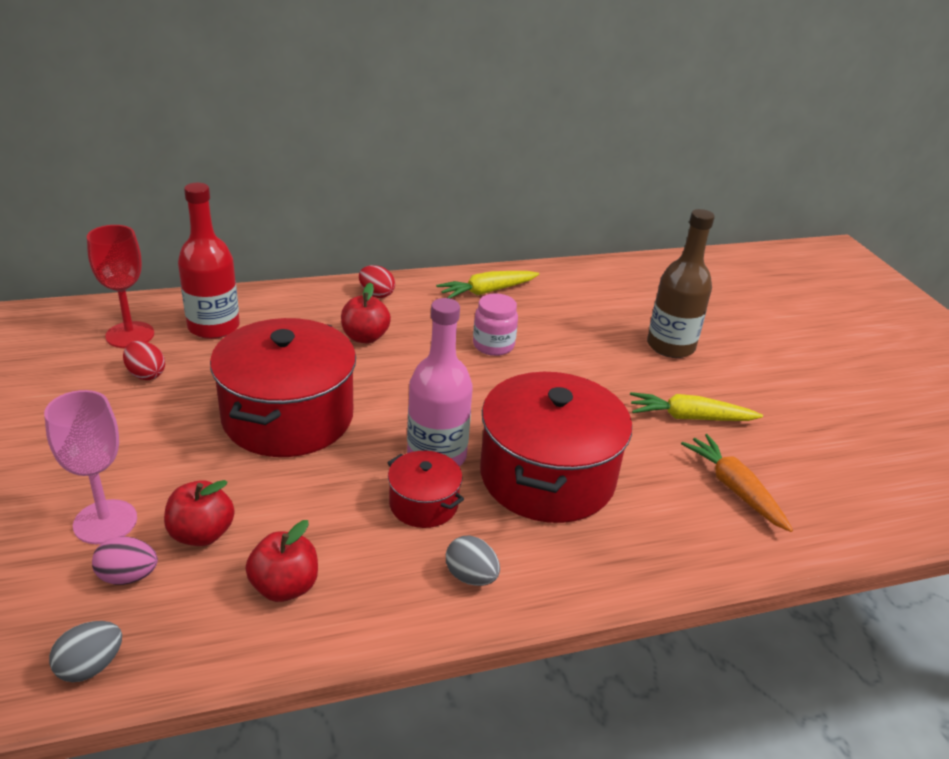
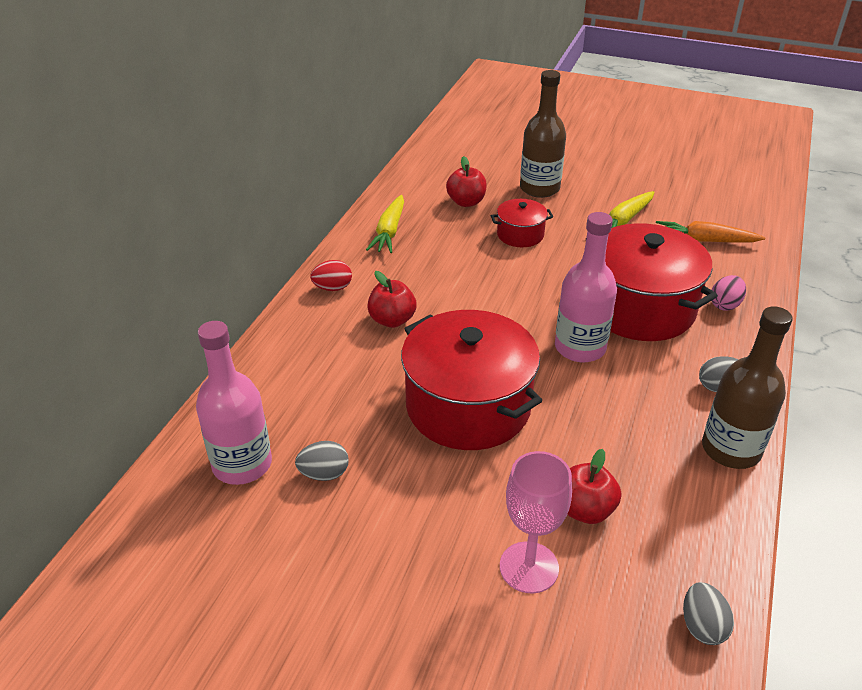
camera: 50 degrees left, 5 degrees up
(128, 576) = (609, 572): pink egg -> pink egg (725, 305)
(130, 335) = (242, 464): red goblet -> pink bottle
(146, 374) = (324, 474): red egg -> grey egg
(214, 327) = (286, 402): red bottle -> none
(285, 587) = (675, 483): red apple -> red apple (466, 202)
(372, 616) = (731, 449): none -> brown bottle
(423, 504) = (630, 377): red pot -> red pot (520, 235)
(493, 345) = (466, 262): pink jar -> none

